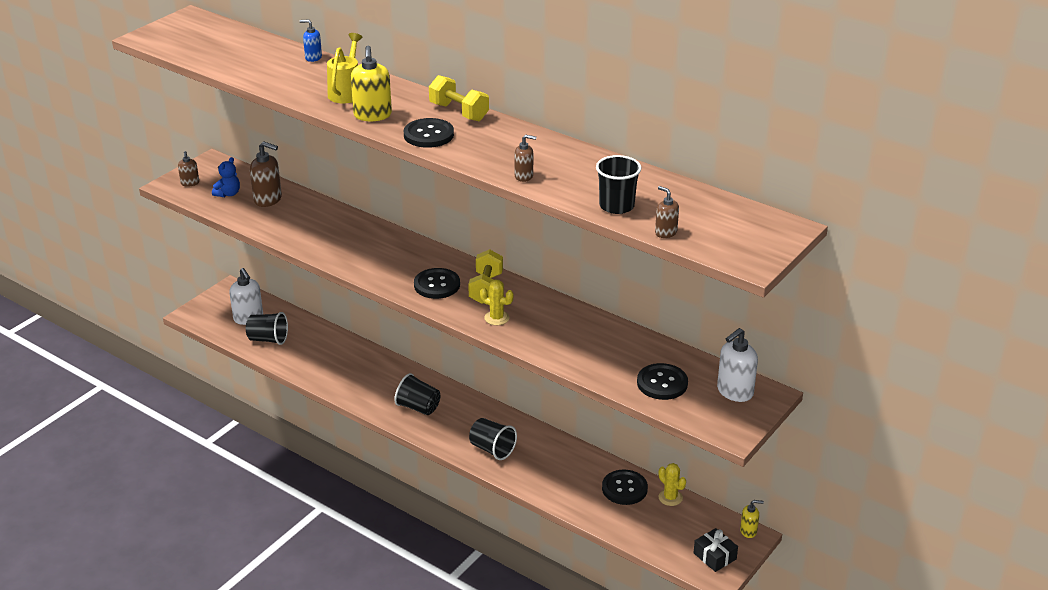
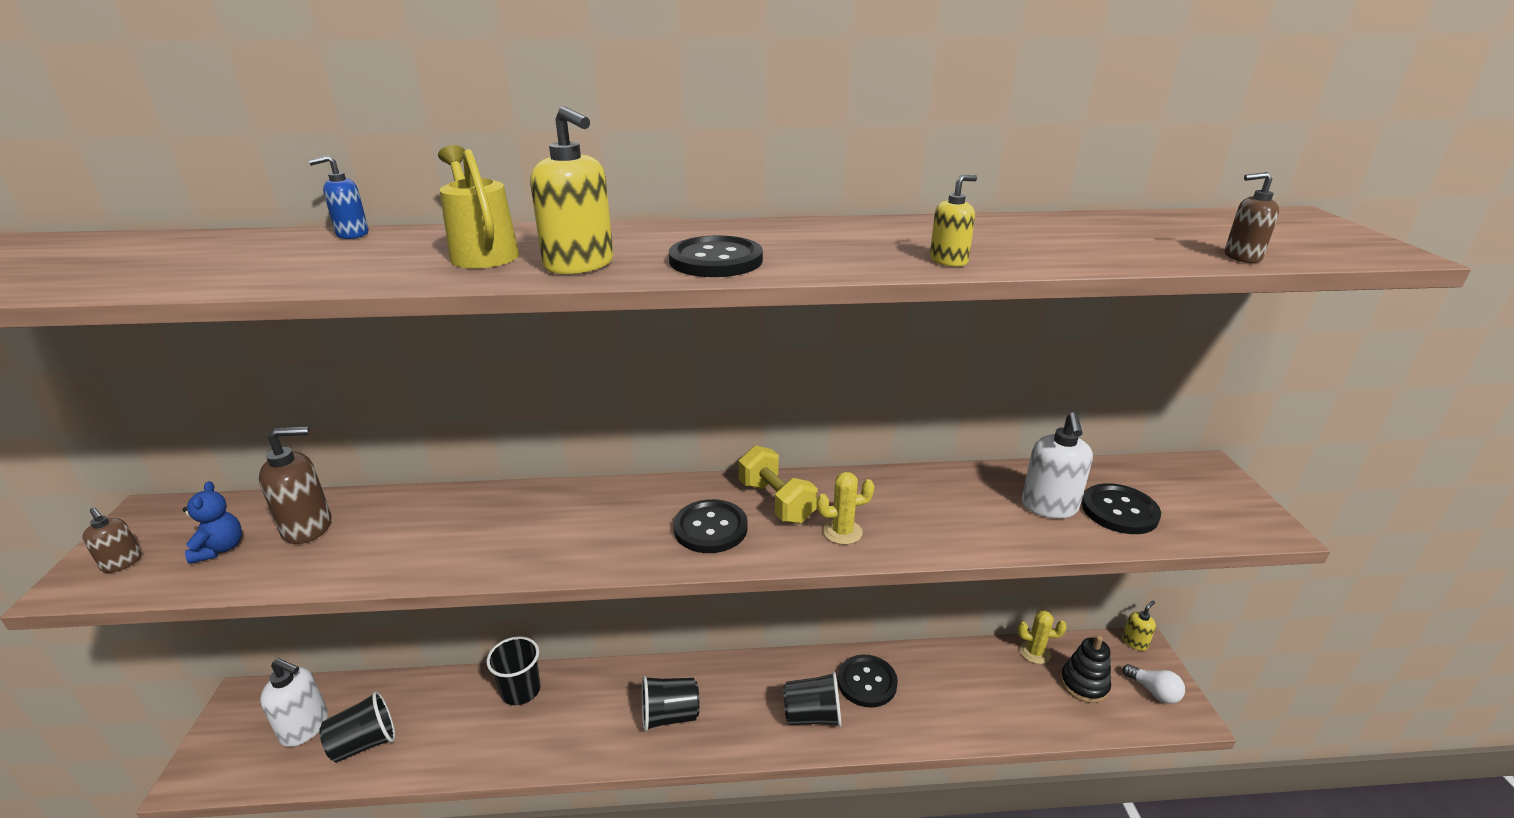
camera: 40 degrees left, 5 degrees down
(459, 112) = (705, 229): yellow dumbbell -> none
(524, 176) = (949, 261): brown soap dispenser -> yellow soap dispenser
(616, 206) = (1124, 252): black cup -> black cup (521, 690)
(624, 488) = (988, 671): black button -> black button (867, 682)
(675, 528) = (1084, 684): none -> black stacking toy
(714, 556) = (1154, 692): black gift -> white light bulb
(734, 392) = (1184, 481): white soap dispenser -> white soap dispenser (1049, 506)

